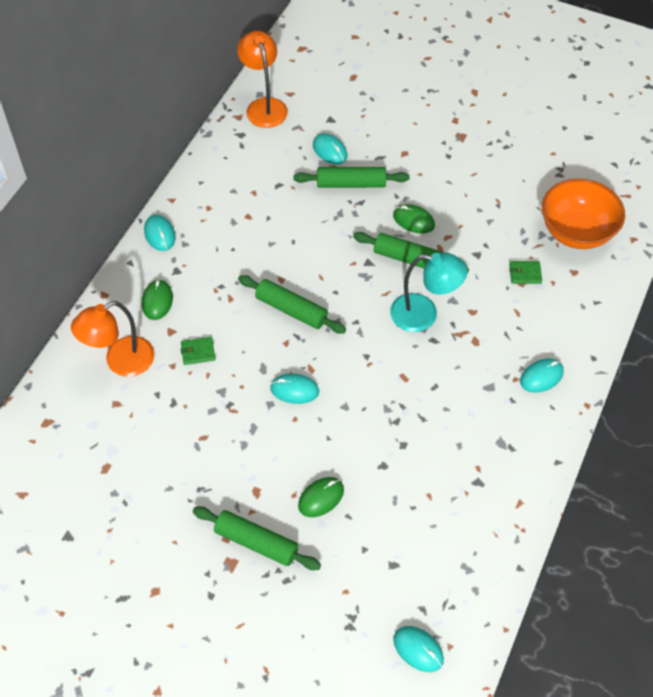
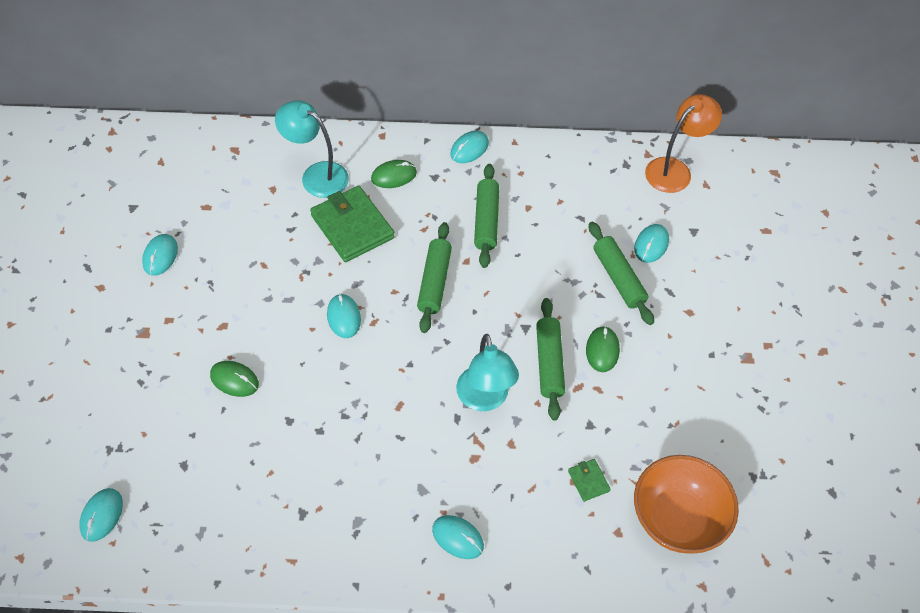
camera: 65 degrees right, 0 degrees up
(120, 362) = (316, 175): orange lamp -> turquoise lamp
(145, 525) = (160, 256): none -> turquoise mouse
(198, 352) = (352, 227): green wallet -> green wallet, size x2.21
(256, 542) = (170, 345): green rolling pin -> green rolling pin (486, 221)

